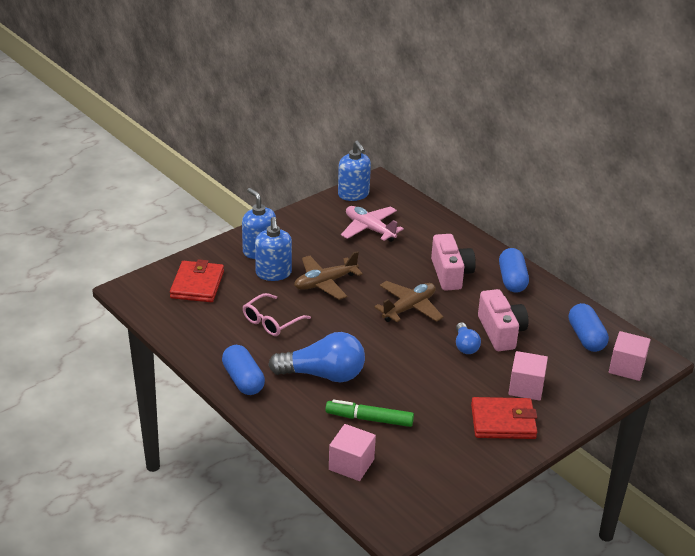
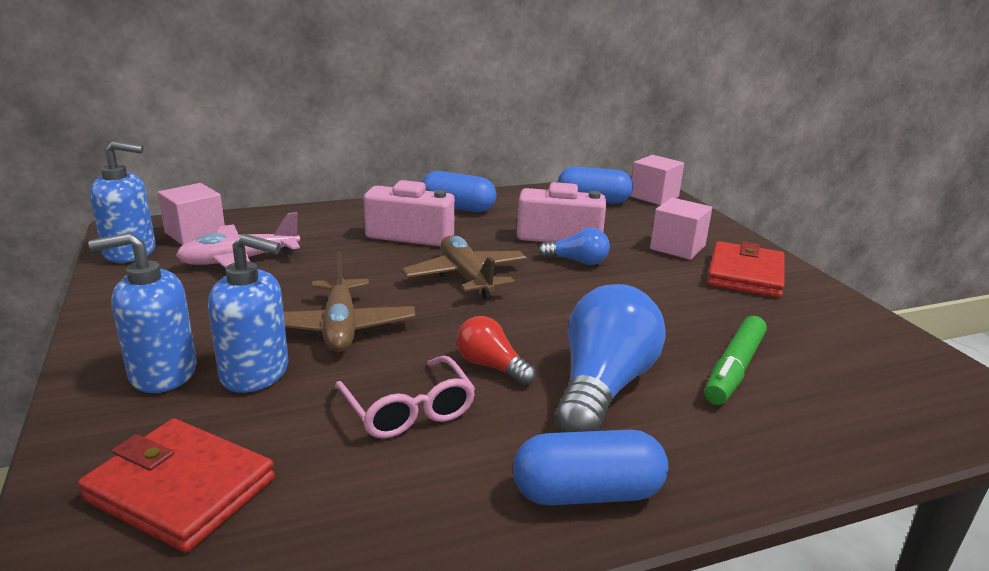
camera: 70 degrees left, 10 degrees down
(320, 337) = (491, 366): none -> red light bulb
(351, 464) = (859, 414): pink cube -> pink cube (195, 234)

